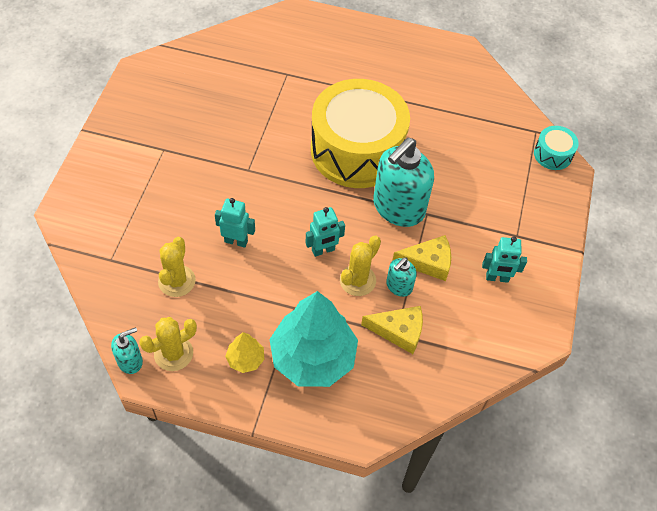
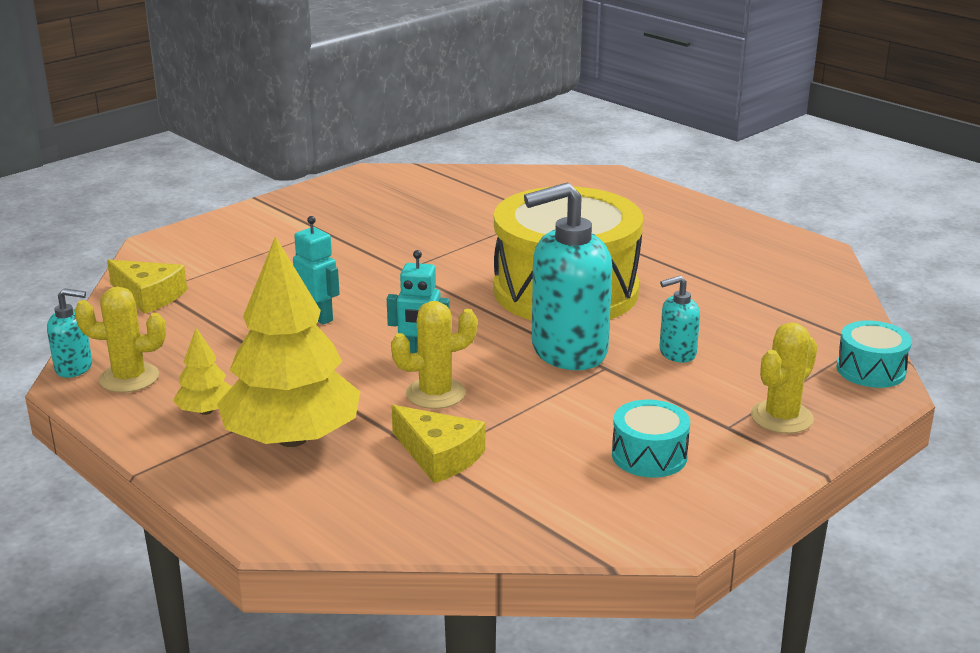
camera: 35 degrees right, 30 degrees down
(177, 281) = (208, 325): yellow cactus -> yellow cactus (781, 417)
(313, 357) = (292, 438): turquoise tree -> yellow tree
(399, 286) = (487, 417): turquoise soap dispenser -> turquoise soap dispenser (677, 353)
(428, 262) = (557, 409): yellow cheese -> yellow cheese (149, 296)
(497, 278) = (649, 455): turquoise robot -> turquoise drum

